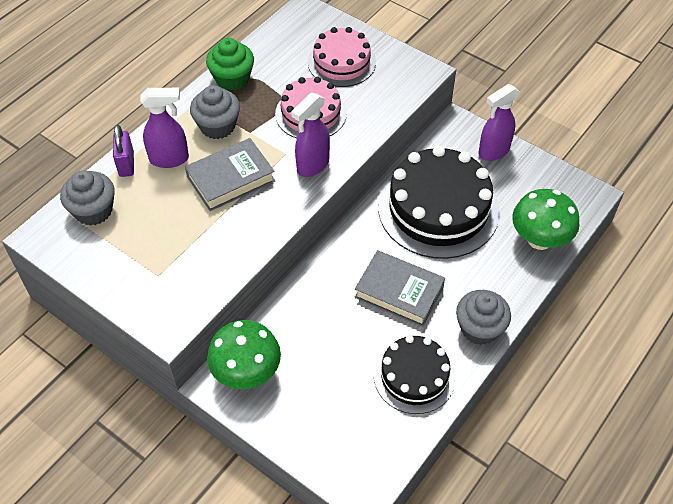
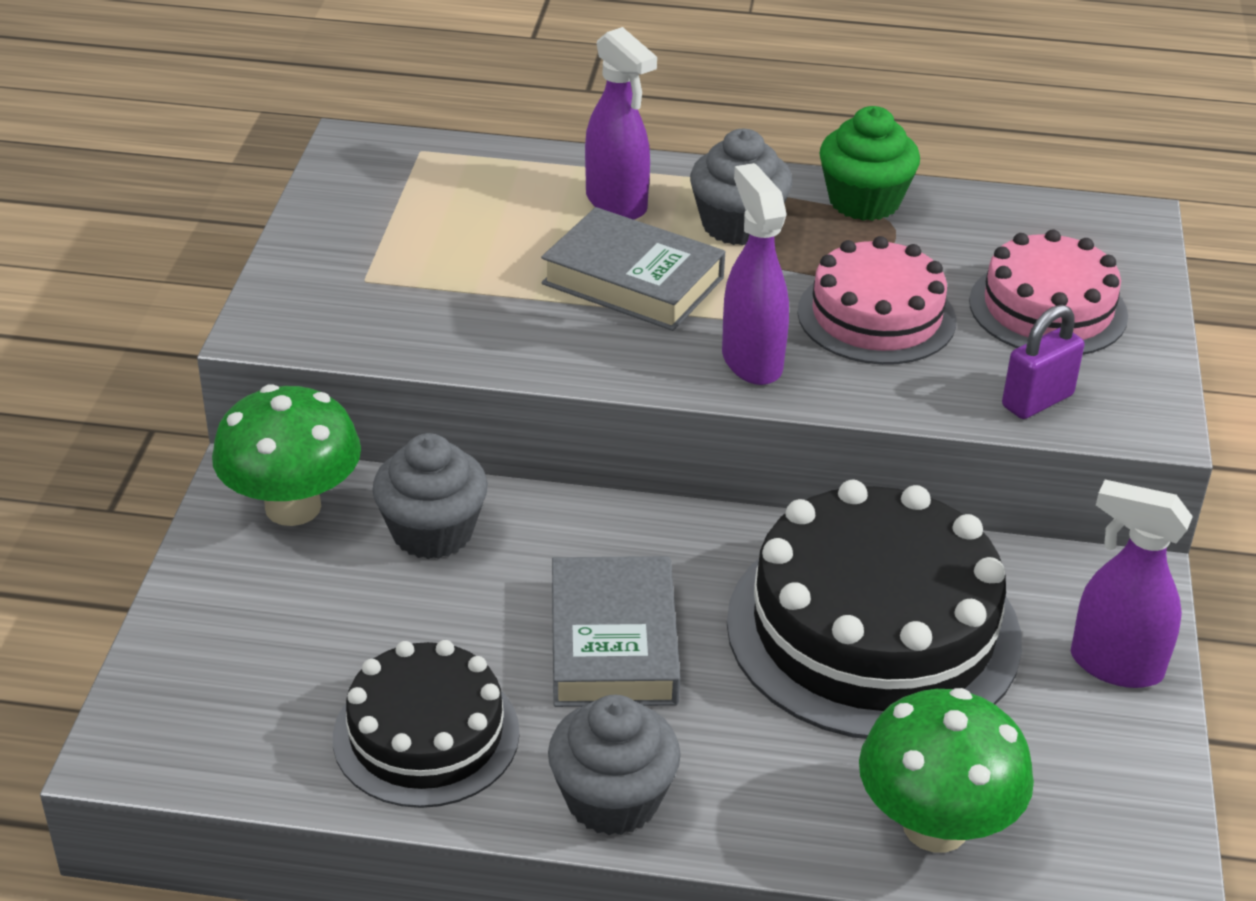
camera: 60 degrees right, 15 degrees down
(93, 211) = (444, 172): grey cupcake -> grey cupcake (432, 532)
(126, 164) = (566, 167): purple padlock -> purple padlock (1037, 401)
(312, 165) = (751, 361): purple spray bottle -> purple spray bottle turned 60 degrees clockwise

